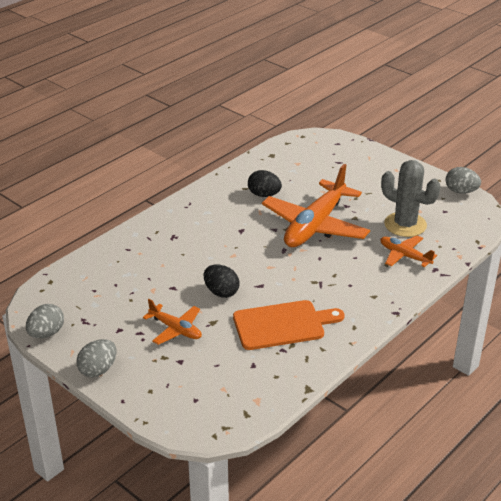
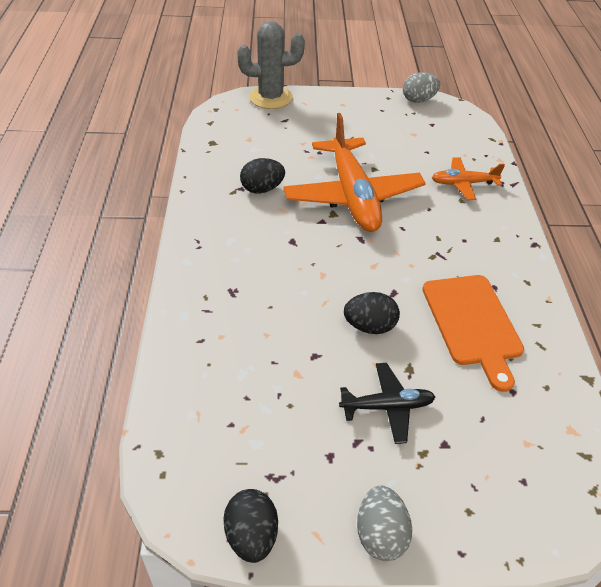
camera: 45 degrees left, 10 degrees up
(46, 333) = (251, 535): grey egg -> black egg
(175, 329) = (387, 407): orange plane -> black plane
(282, 325) = (472, 323): orange cutting board -> orange cutting board turned 135 degrees clockwise
(405, 225) = (422, 153): grey cactus -> grey cactus (270, 98)

